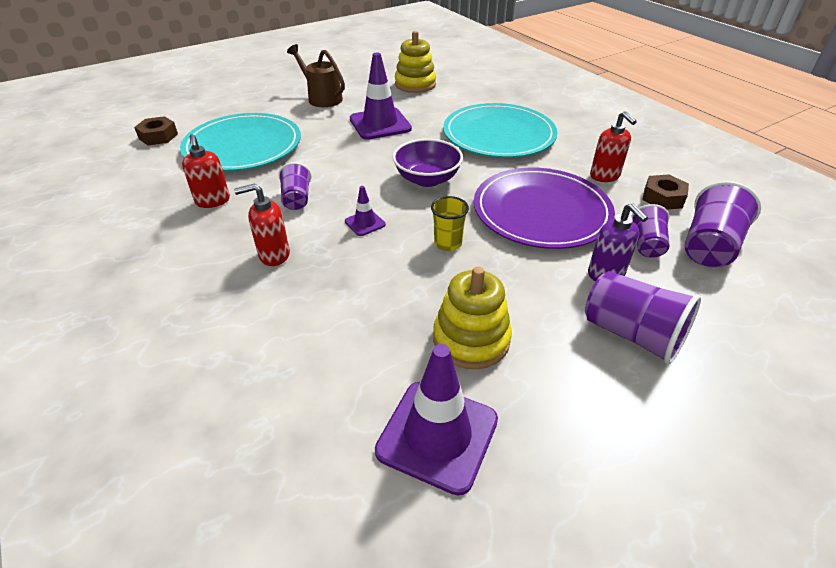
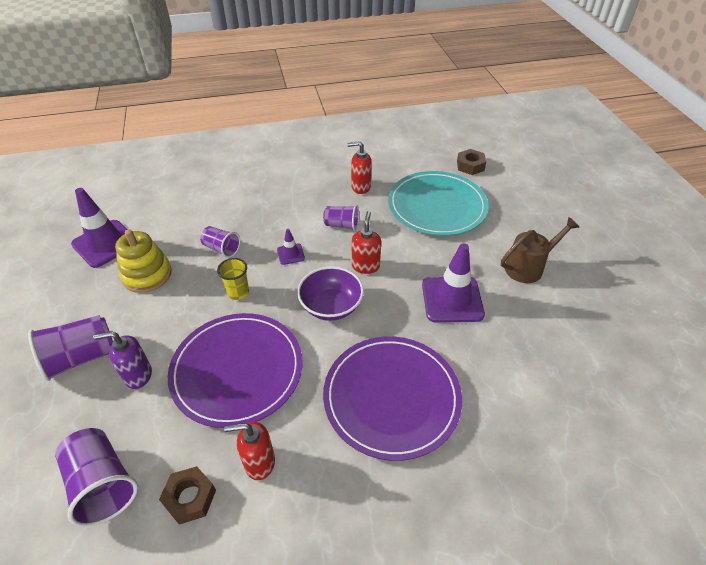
camera: 110 degrees right, 5 degrees up
(274, 255) = (282, 207): red soap dispenser -> red soap dispenser (365, 266)
(415, 84) = (556, 359): yellow stacking toy -> none
(499, 135) = (391, 397): turquoise plate -> purple plate
(646, 244) = (144, 429): purple cup -> purple cup (221, 249)

